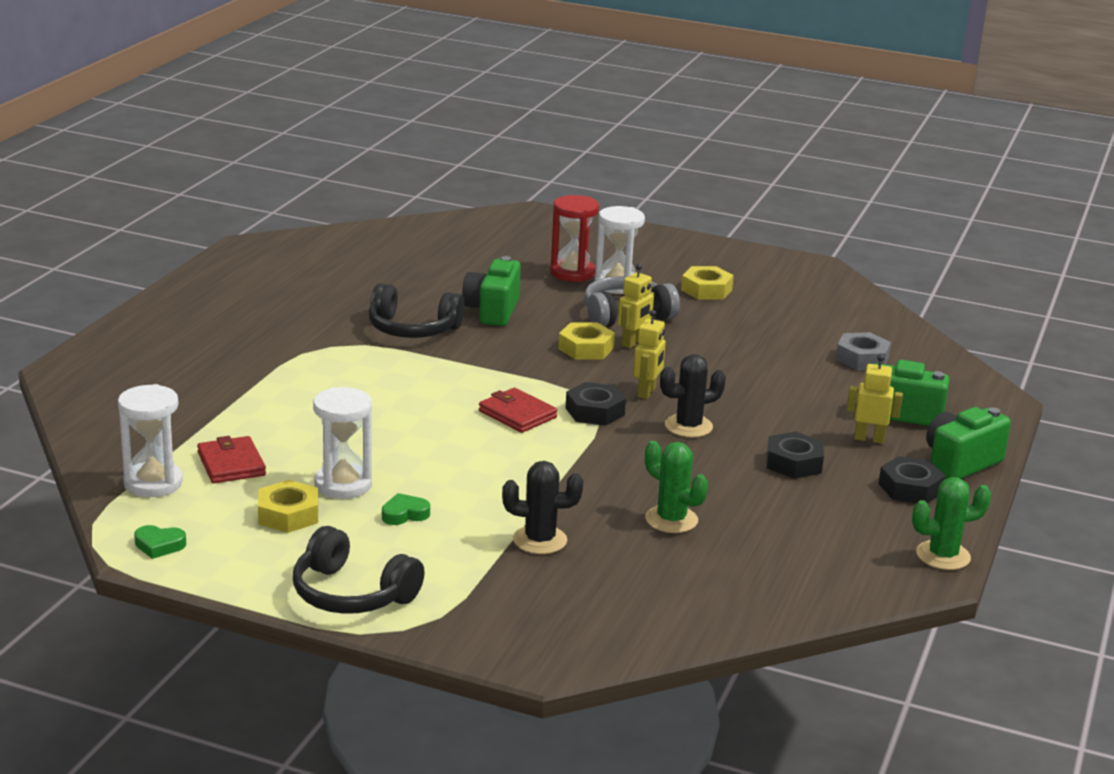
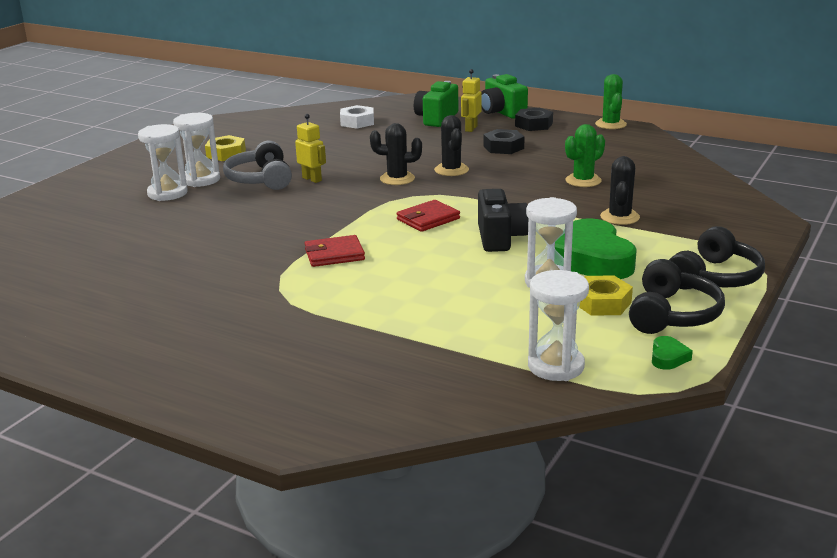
camera: 80 degrees left, 0 degrees up
(231, 464) = (516, 330): red wallet -> red wallet (334, 254)
(404, 514) = (592, 259): green heart -> green heart, size x2.45
(412, 329) = (255, 255): black headphones -> black headphones (672, 315)
(464, 458) = (500, 238): none -> black camera
(492, 311) = (231, 223): green camera -> none
(572, 273) = (167, 193): red hourglass -> white hourglass
(586, 348) = (317, 194): yellow nut -> none
(595, 411) = (426, 195): black nut -> none
(647, 392) = (397, 179): yellow robot -> black cactus
(862, 358) = (357, 122): grey nut -> white nut

